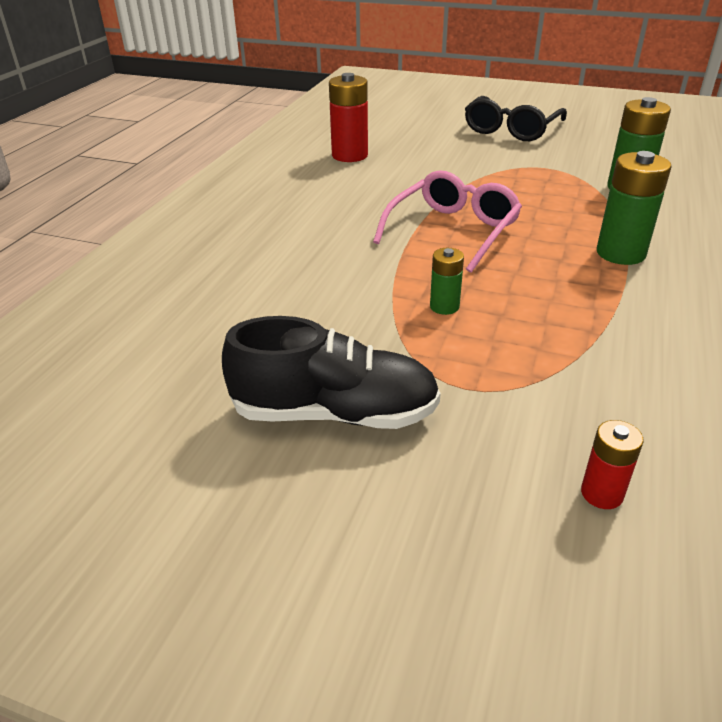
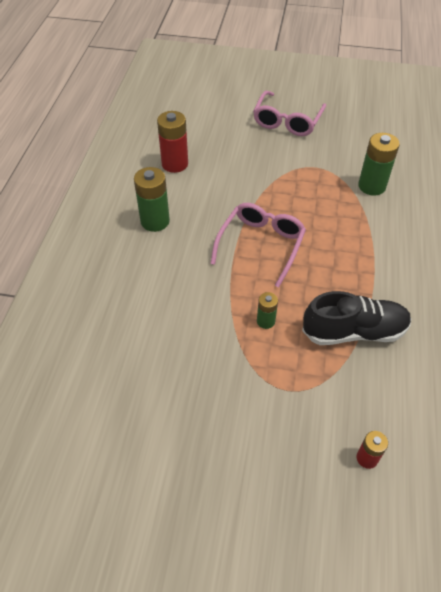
camera: 10 degrees left, 15 degrees up
(335, 413) = (216, 420): black shoe -> black shoe (354, 331)
(511, 129) = (287, 121): black glasses -> pink glasses
(620, 253) = (369, 257): green battery -> green battery (155, 221)

